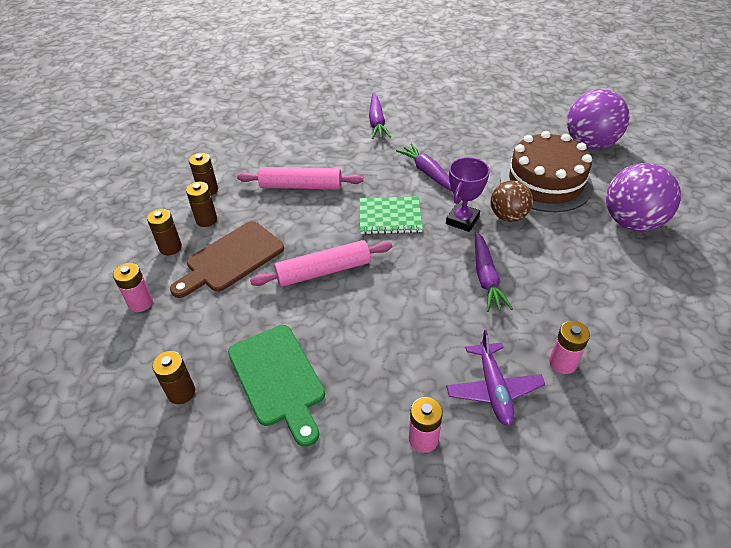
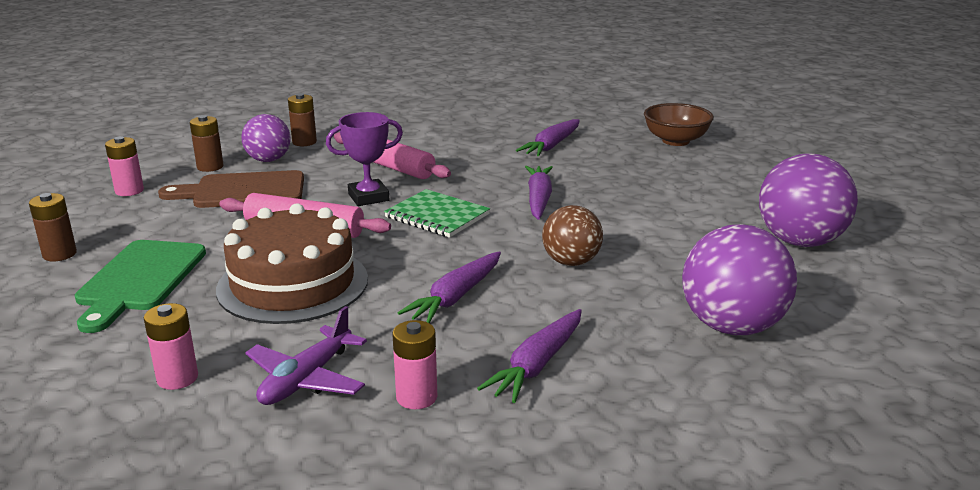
camera: 35 degrees right, 20 degrees down
(206, 220) = (268, 160): brown battery -> purple ball
(440, 88) = (675, 141): none -> brown bowl
(462, 220) = (511, 246): purple trophy -> purple trophy (368, 197)
(545, 182) = (672, 252): brown cake -> brown cake (293, 284)
(586, 302) = (537, 365): none -> purple carrot

